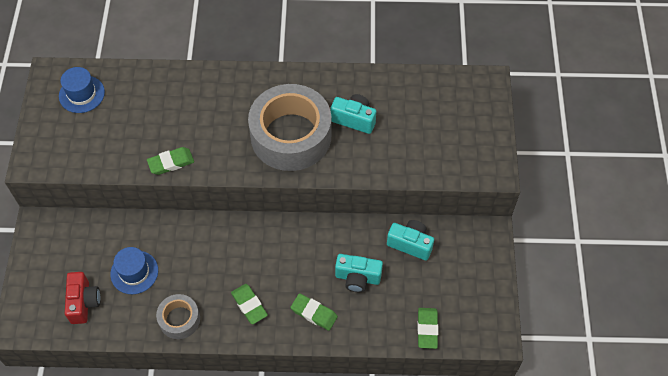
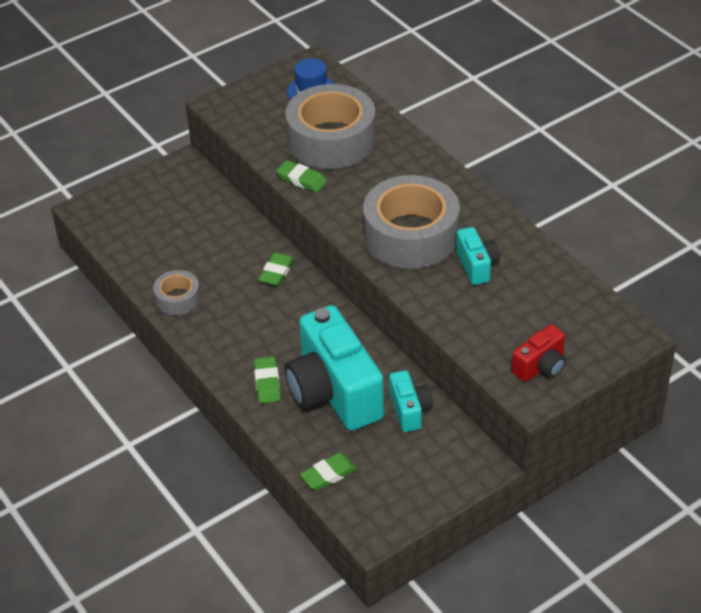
camera: 55 degrees right, 15 degrees down
(84, 302) = (139, 233): red camera -> red camera (540, 366)
(134, 272) = (195, 244): blue hat -> none
(148, 117) = (331, 140): none -> grey tape
(249, 305) = (233, 334): green eraser -> green eraser (276, 272)
(357, 278) = (334, 392): turquoise camera -> turquoise camera, size x2.08

